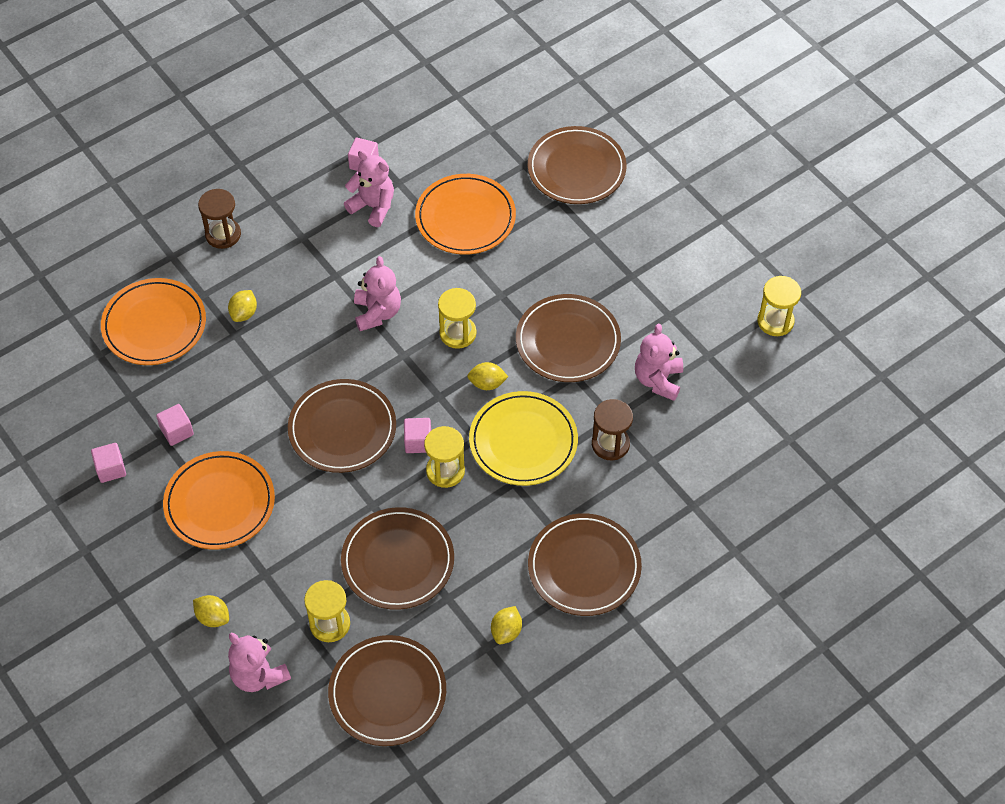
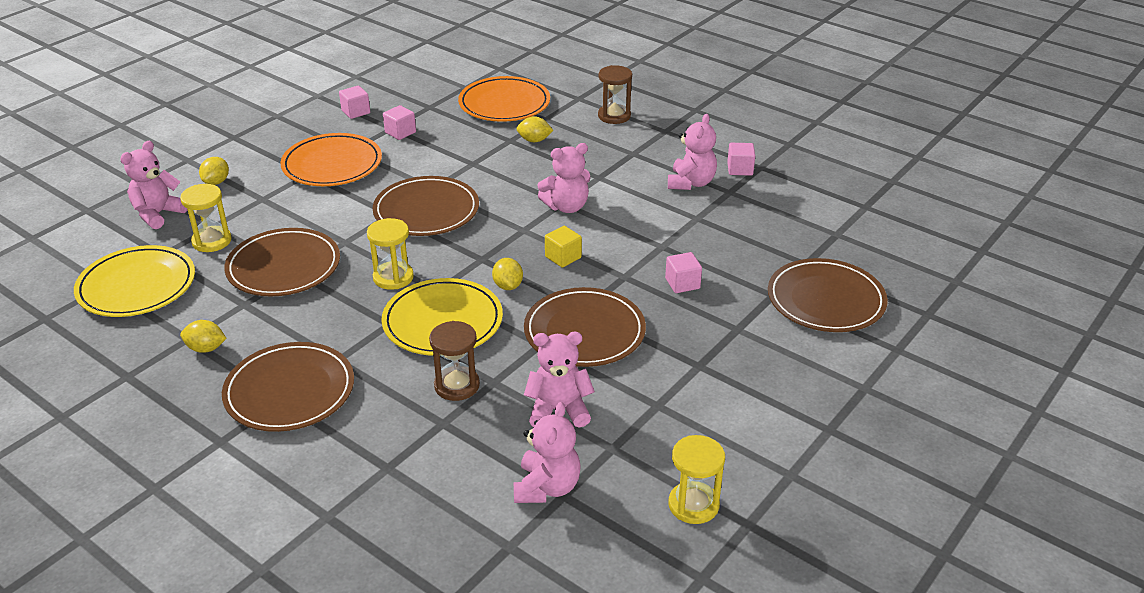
camera: 75 degrees right, 20 degrees down
(387, 693) = (137, 286): brown plate -> yellow plate
(418, 442) = (423, 255): pink cube -> pink cube (682, 283)
(458, 333) = (563, 257): yellow hourglass -> yellow cube
(465, 217) = (711, 237): orange plate -> none
(738, 405) = (547, 487): none -> pink teddy bear

